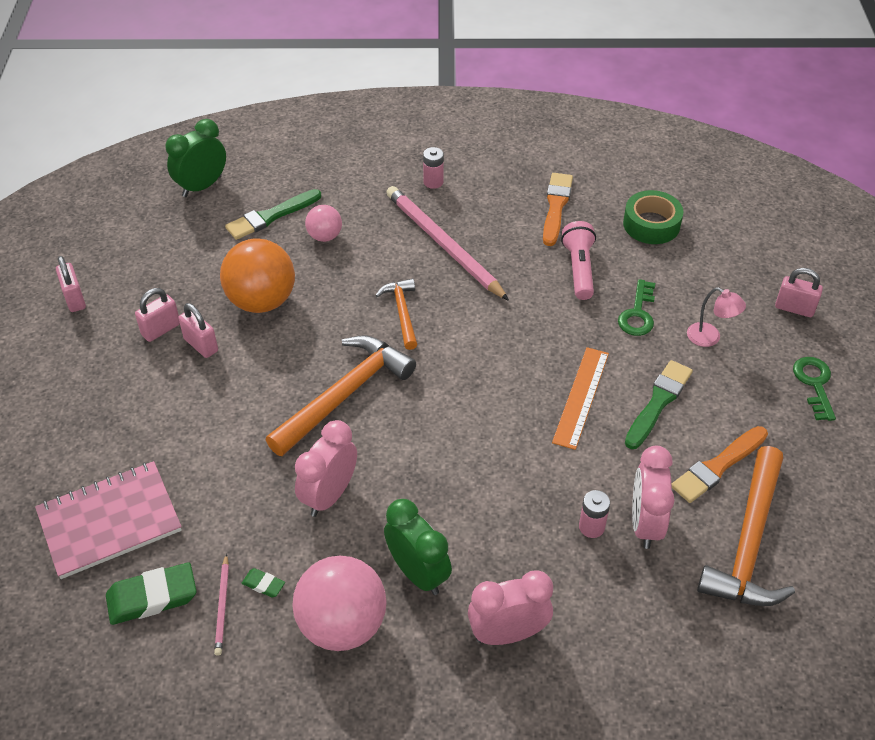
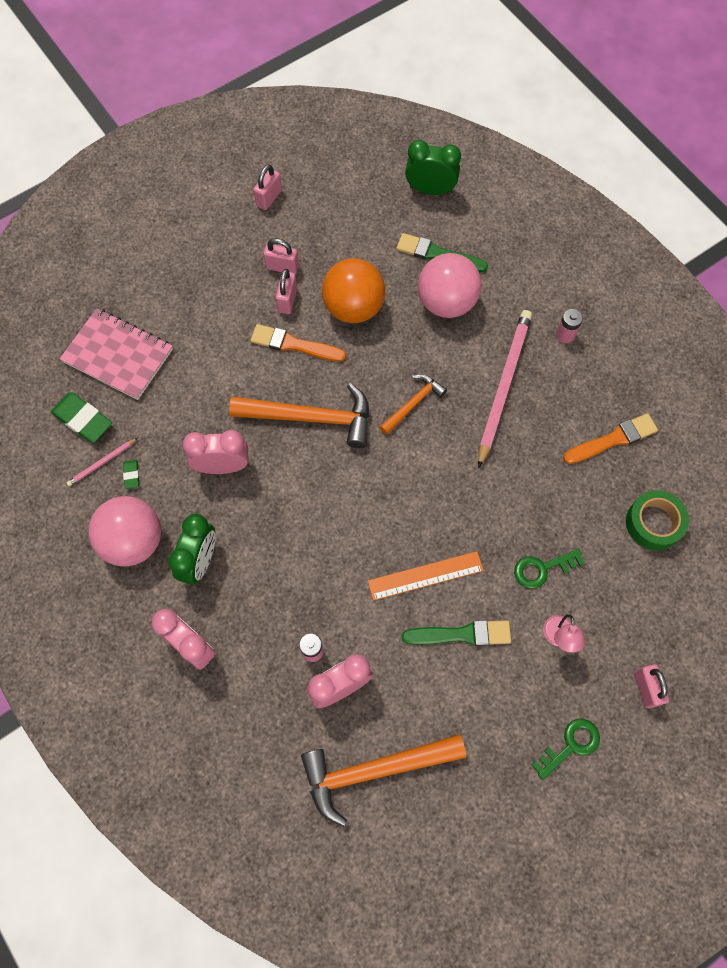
camera: 55 degrees right, 20 degrees up
(325, 236) = (446, 302): pink ball -> pink ball, size x1.89
(579, 269) = (556, 497): pink flashlight -> none
(718, 466) = (430, 711): orange brush -> orange brush (294, 344)

